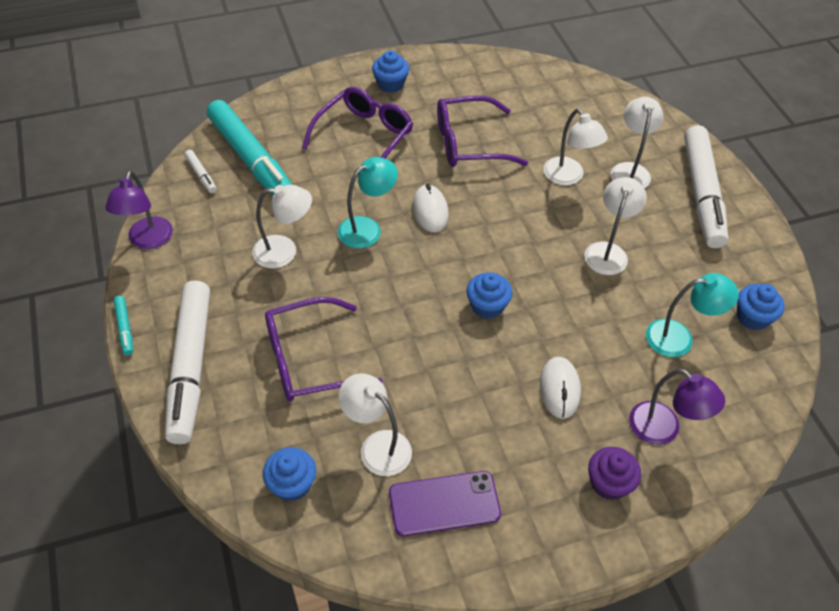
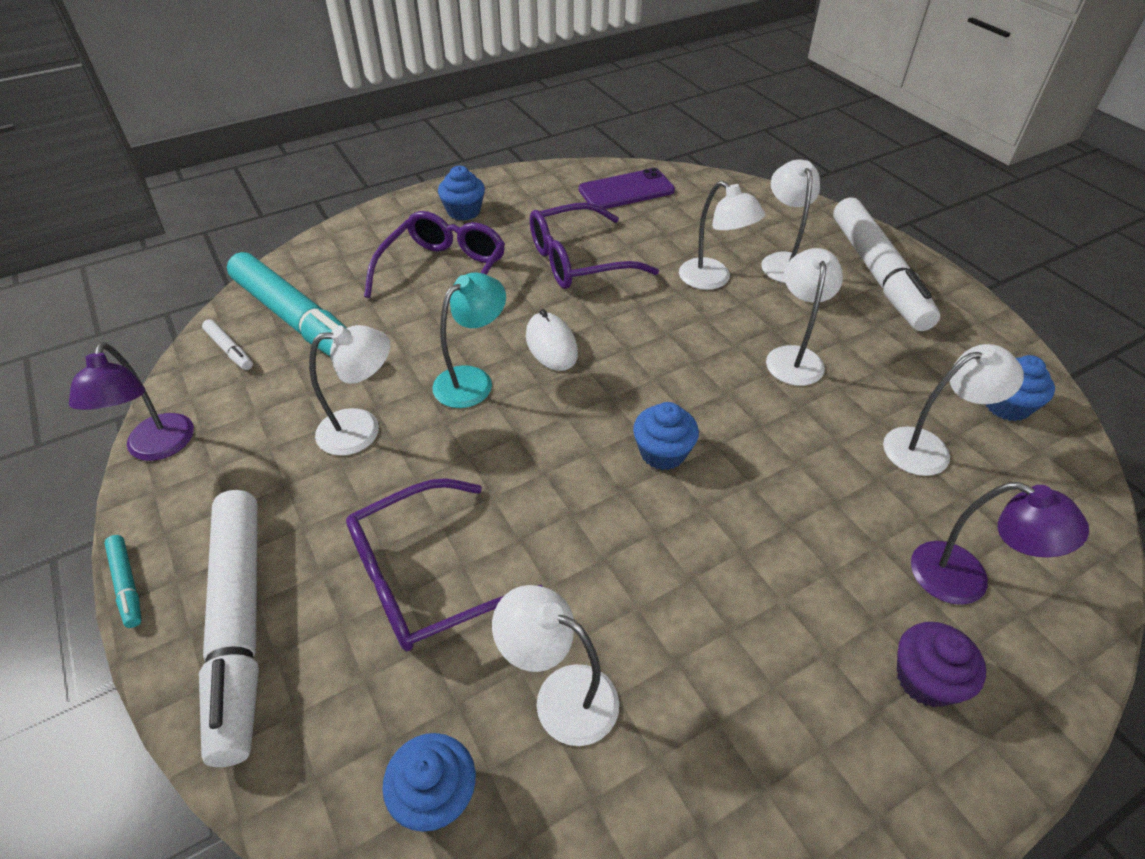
camera: 10 degrees left, 5 degrees down
(444, 504) = (692, 773): purple phone -> purple phone (626, 190)
(559, 389) = (801, 549): white mouse -> none
(679, 338) = (929, 448): turquoise lamp -> white lamp

